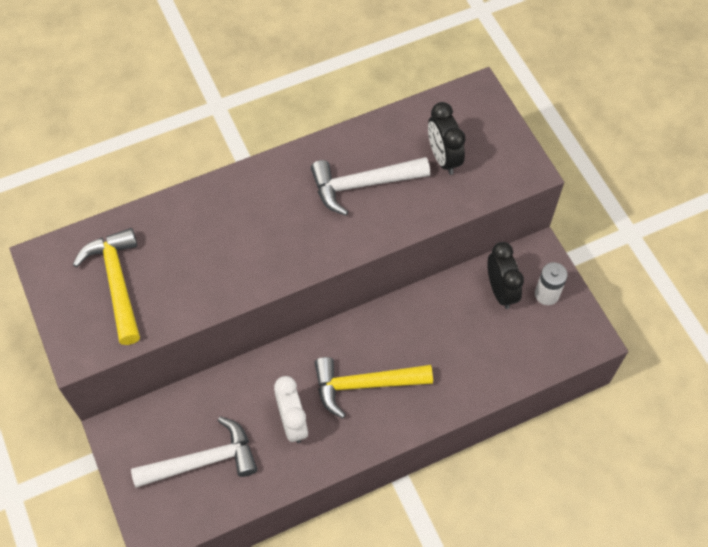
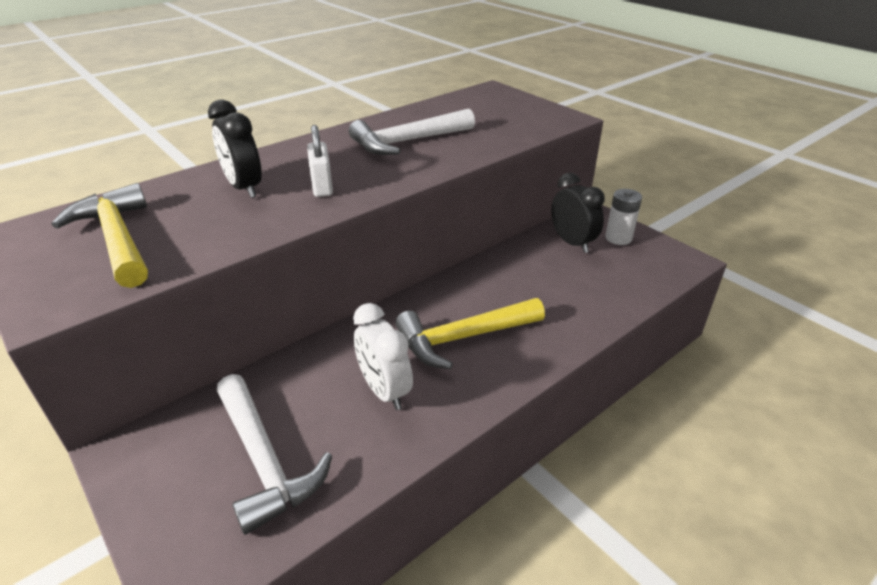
camera: 15 degrees left, 25 degrees down
(203, 461) = (264, 460): white hammer -> white hammer turned 90 degrees clockwise
(274, 244) = (322, 186): none -> white padlock
(443, 158) = (481, 120): black clock -> black clock (244, 188)

